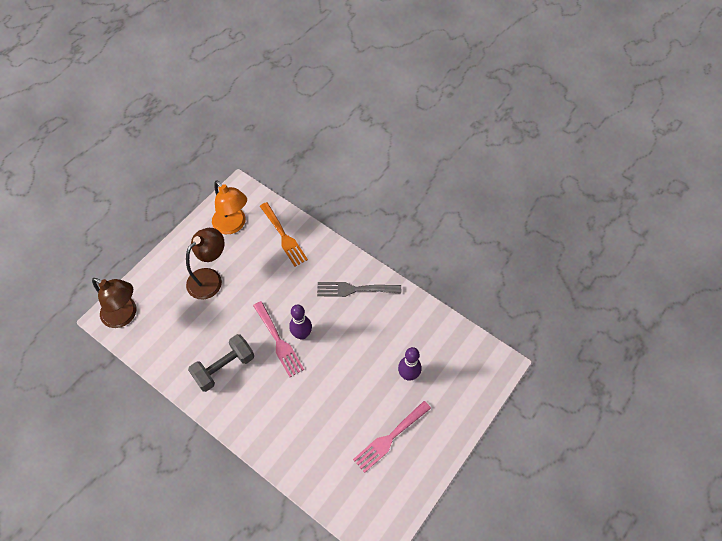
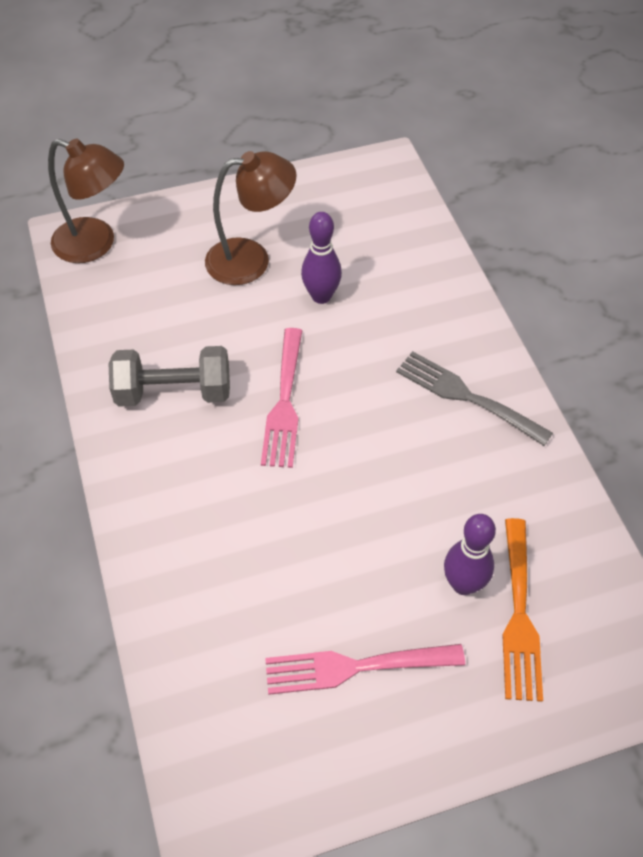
camera: 35 degrees right, 5 degrees down
(125, 315) = (96, 244): brown lamp -> brown lamp turned 45 degrees counterclockwise
(233, 225) = (341, 207): orange lamp -> none
(284, 236) = (407, 260): orange fork -> orange fork (519, 616)
(302, 334) = (329, 414): purple bowling pin -> purple bowling pin (321, 296)

